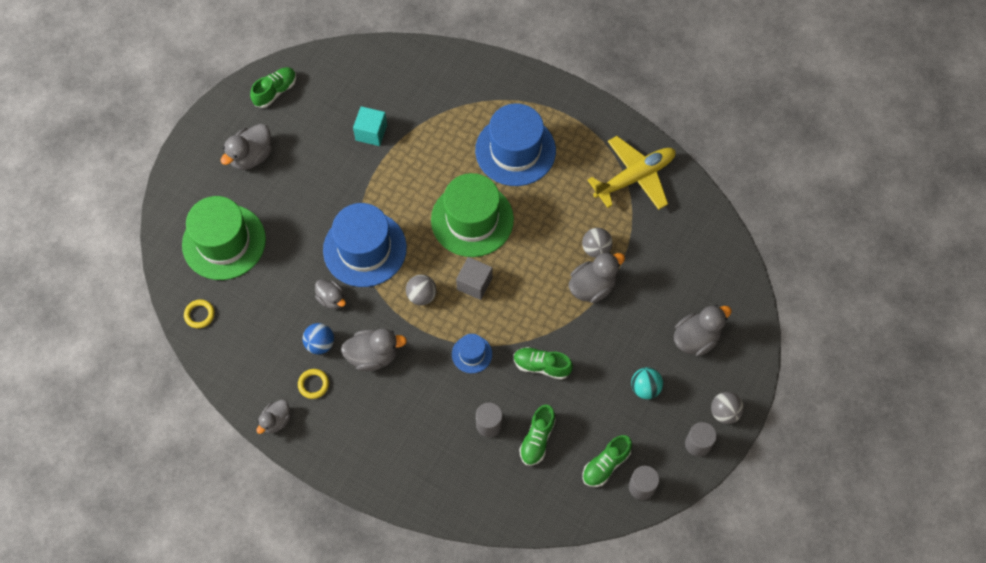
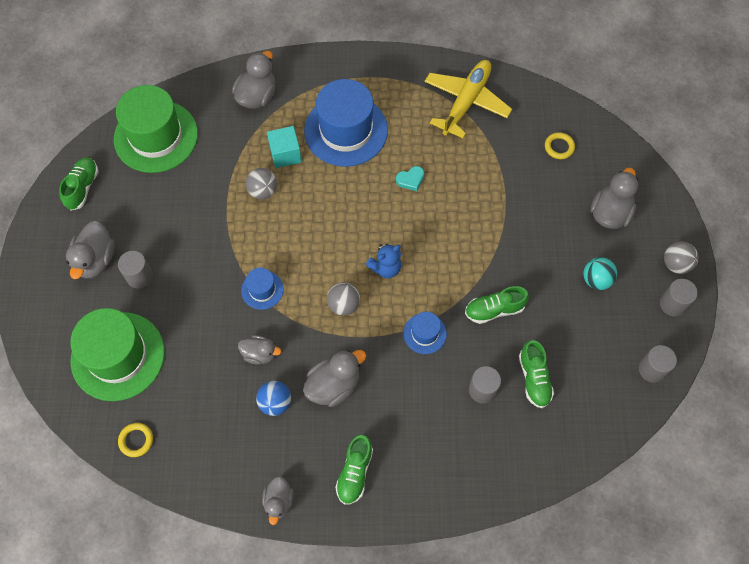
camera: 30 degrees left, 0 degrees up
(277, 187) = (139, 276): none -> grey cylinder
(313, 384) = (293, 445): yellow ring -> yellow ring (559, 147)
(365, 249) = (262, 290): blue hat -> blue hat, size x0.47
(371, 132) = (201, 180): turquoise cube -> turquoise cube (285, 154)
(472, 219) = (346, 211): green hat -> green hat (156, 136)
(474, 283) = (385, 268): grey cube -> blue teddy bear
(543, 220) = (410, 180): none -> turquoise heart
(592, 286) = (492, 215): grey duck -> grey duck (257, 96)
(596, 249) = (473, 180): grey ball -> grey ball (263, 191)
(606, 464) = (608, 367): green shoe -> green shoe (354, 472)

